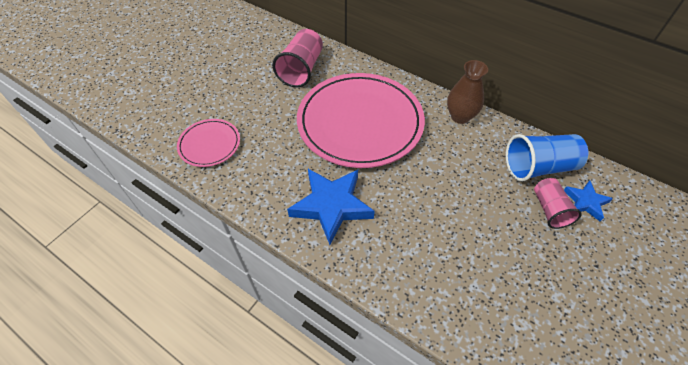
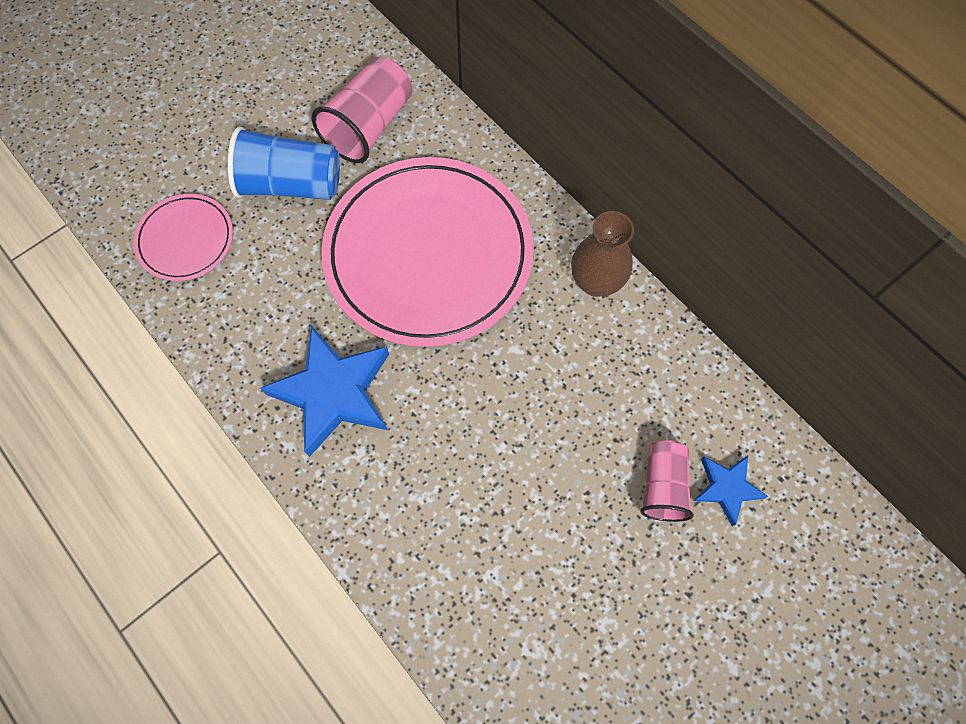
camera: 15 degrees right, 15 degrees up
(538, 167) = (681, 408): blue cup -> blue cup (291, 184)

